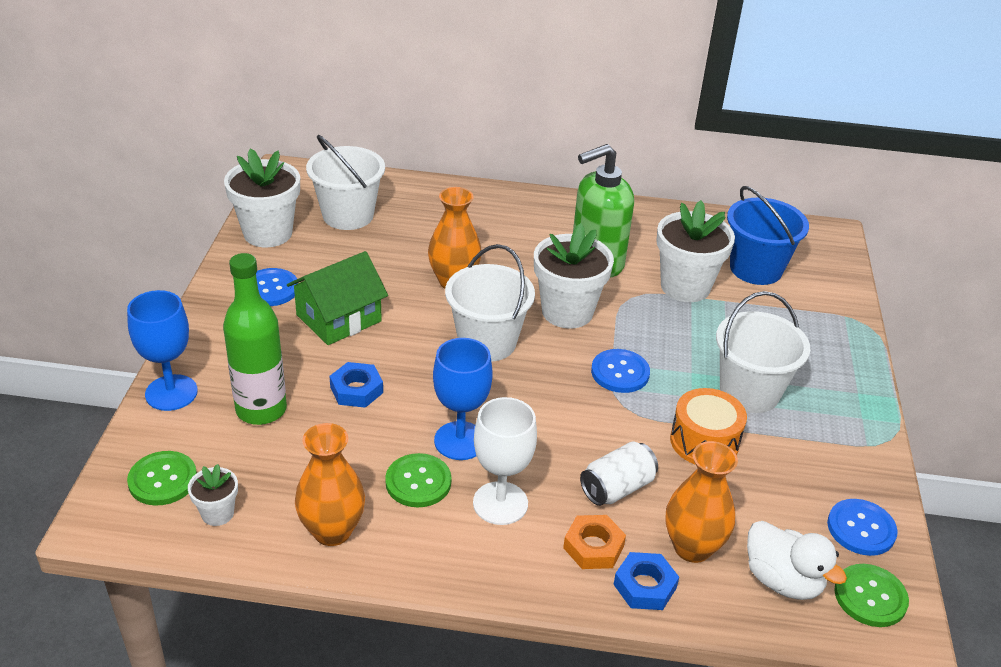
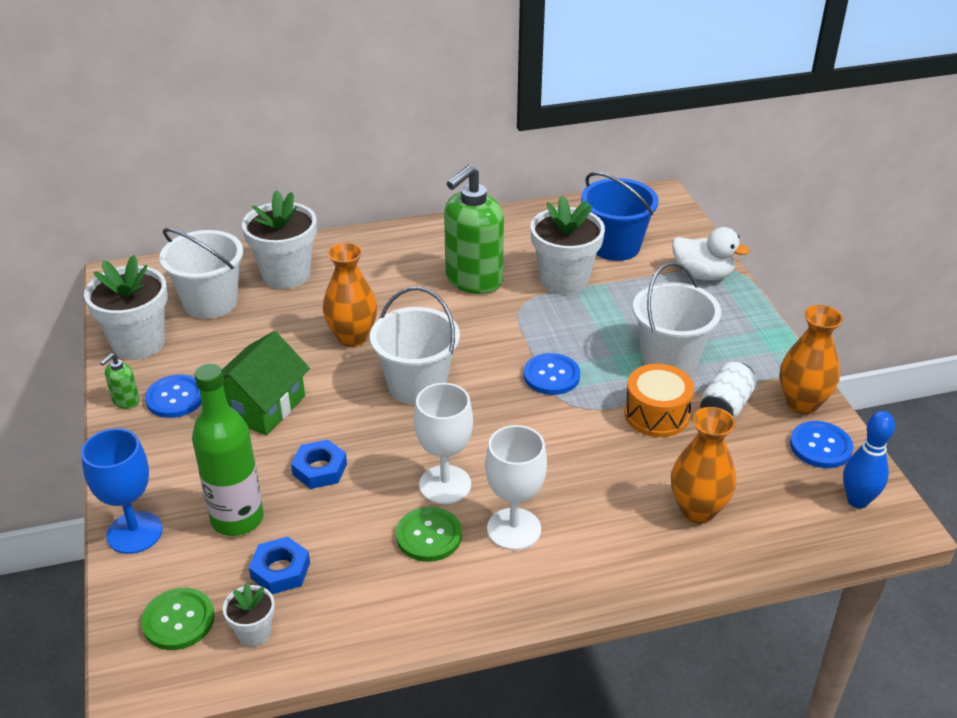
camera: 20 degrees left, 0 degrees up
(229, 279) = (125, 401): none -> green soap dispenser
(332, 531) = (375, 609): orange vase -> orange vase (802, 403)
(460, 441) = (445, 485): blue goblet -> white goblet
(567, 312) = (473, 334): white flower pot -> white flower pot (286, 274)
(593, 547) = (616, 539): orange nut -> none
(617, 488) = (607, 480): white can -> white can (725, 406)
(645, 586) = (677, 557): blue nut -> blue nut (280, 570)
(782, 580) = (784, 512): white duck -> white duck (702, 275)
(870, 597) = (857, 501): green button -> blue bowling pin

